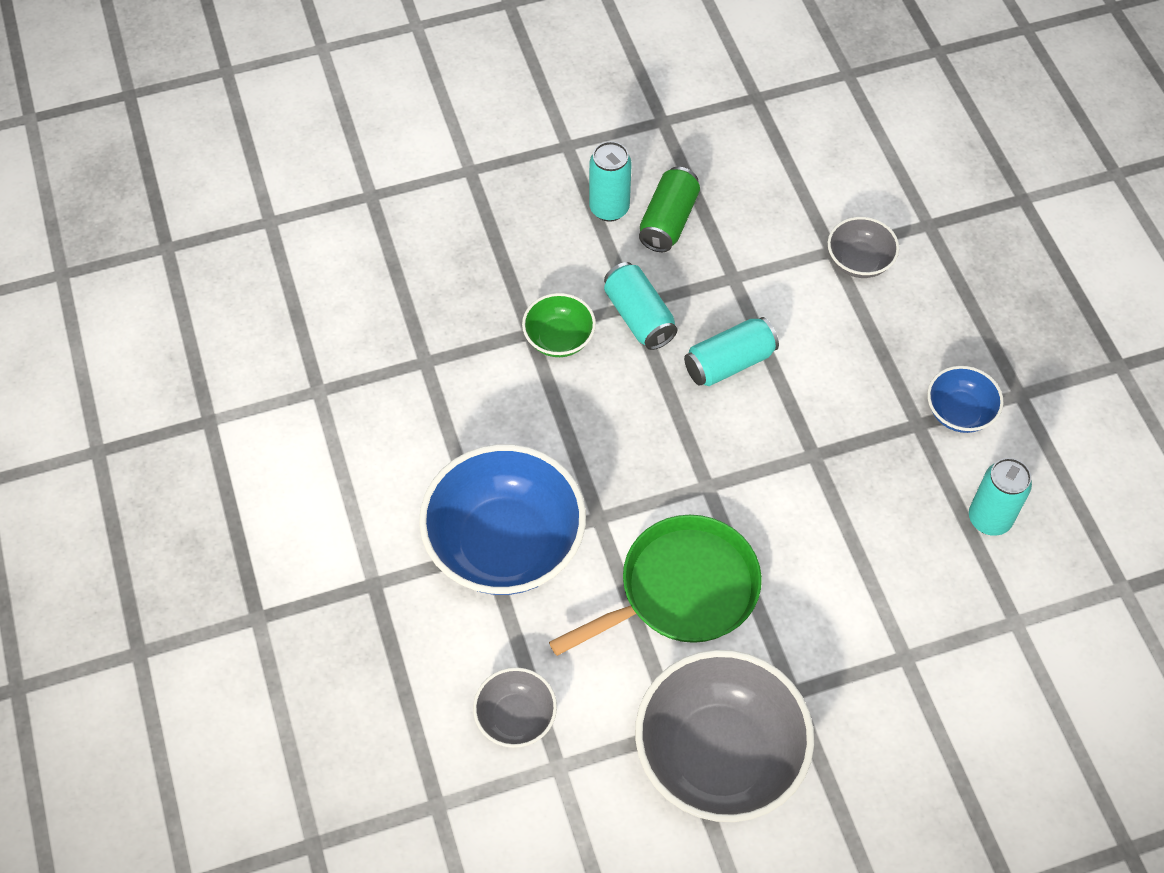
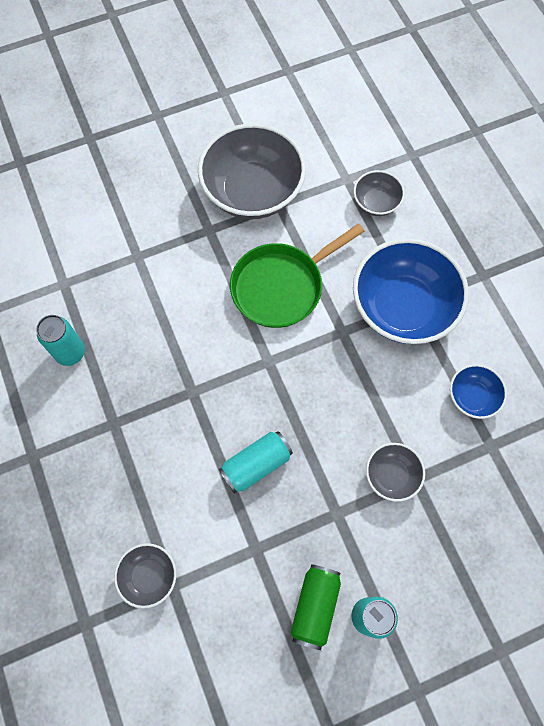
camera: 175 degrees right, 10 degrees up
(559, 339) = (391, 475): green bowl -> grey bowl
(639, 317) = (330, 502): turquoise can -> none
(959, 412) = (81, 436): blue bowl -> blue bowl (472, 397)

